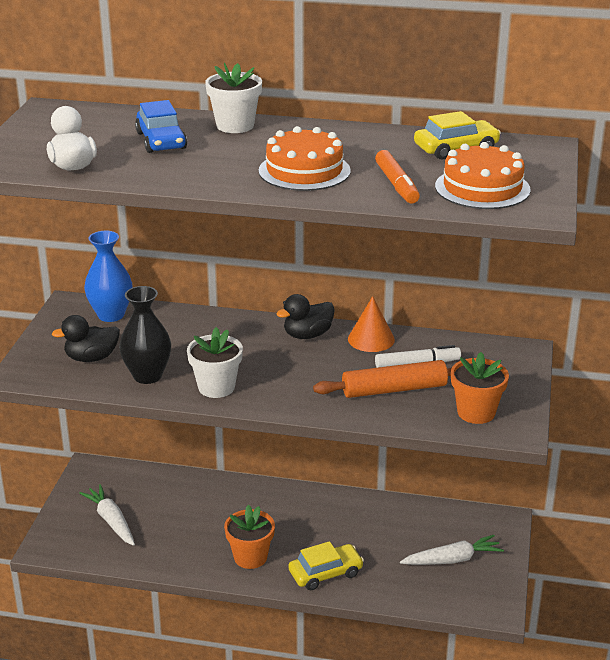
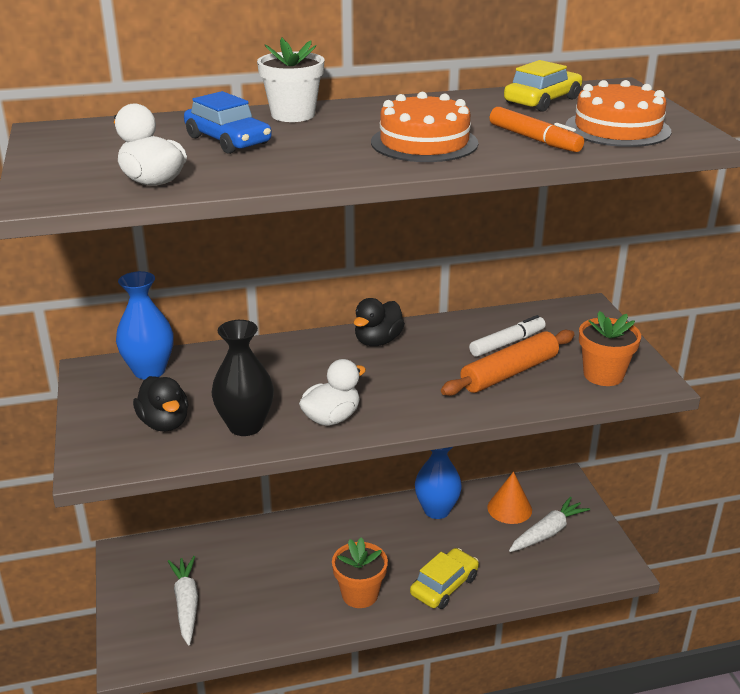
camera: 25 degrees left, 0 degrees up
(91, 358) = (164, 423): black duck -> black duck turned 75 degrees counterclockwise
(111, 521) = (186, 604): white carrot -> white carrot turned 45 degrees clockwise
(216, 387) = (331, 418): white flower pot -> white duck
(365, 511) = (436, 510): none -> blue vase
(371, 339) = (442, 330): orange cone -> orange cone (509, 508)

